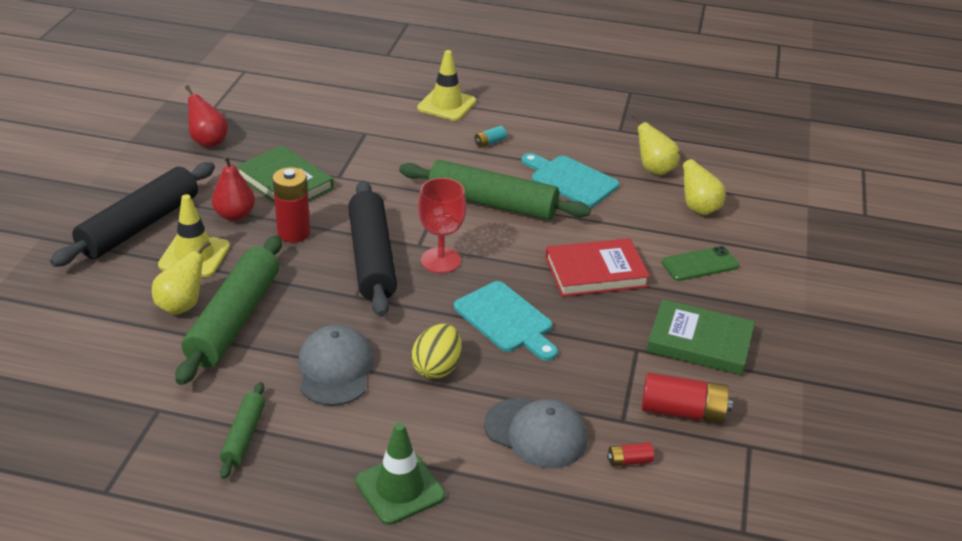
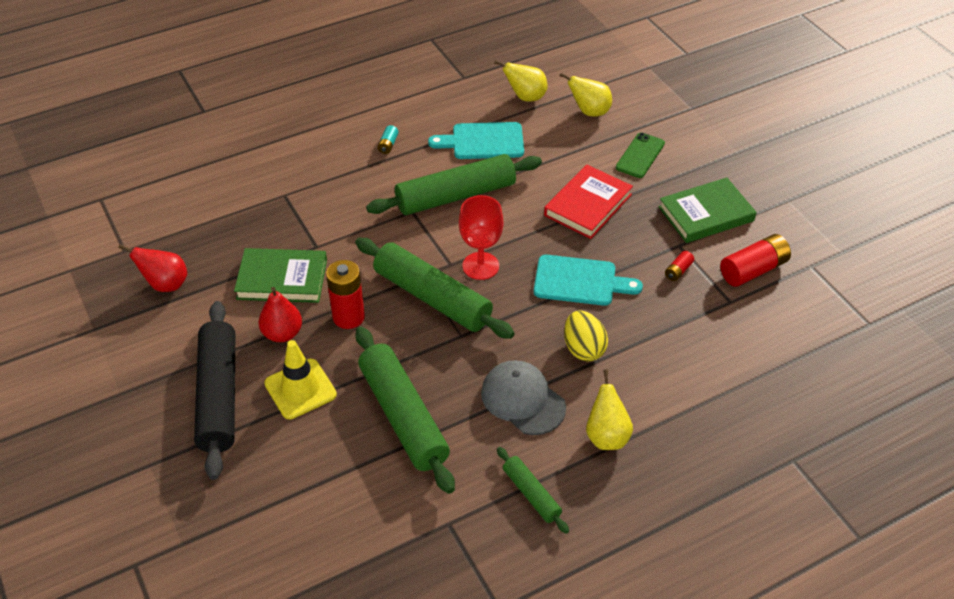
camera: 40 degrees left, 10 degrees up
(182, 305) = (350, 435): yellow pear -> yellow pear (606, 436)
(371, 258) = (432, 298): black rolling pin -> green rolling pin
(400, 488) = (670, 449): green traffic cone -> none
(446, 105) = (313, 130): yellow traffic cone -> none
(536, 433) = (696, 348): grey cap -> none
(629, 461) = (765, 326): red battery -> red battery (678, 271)

